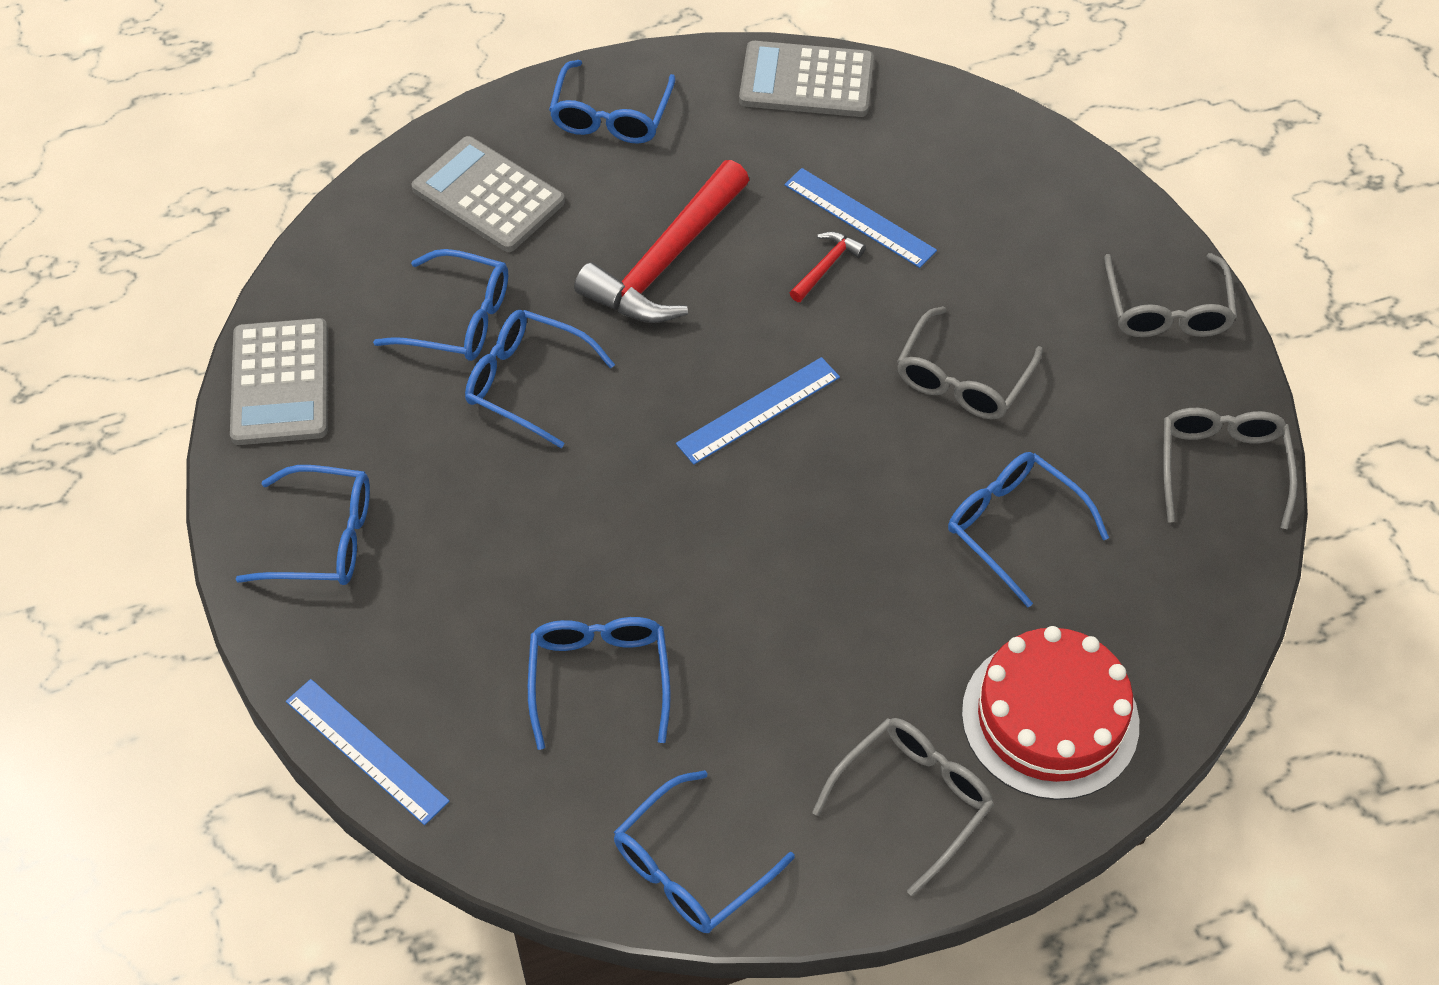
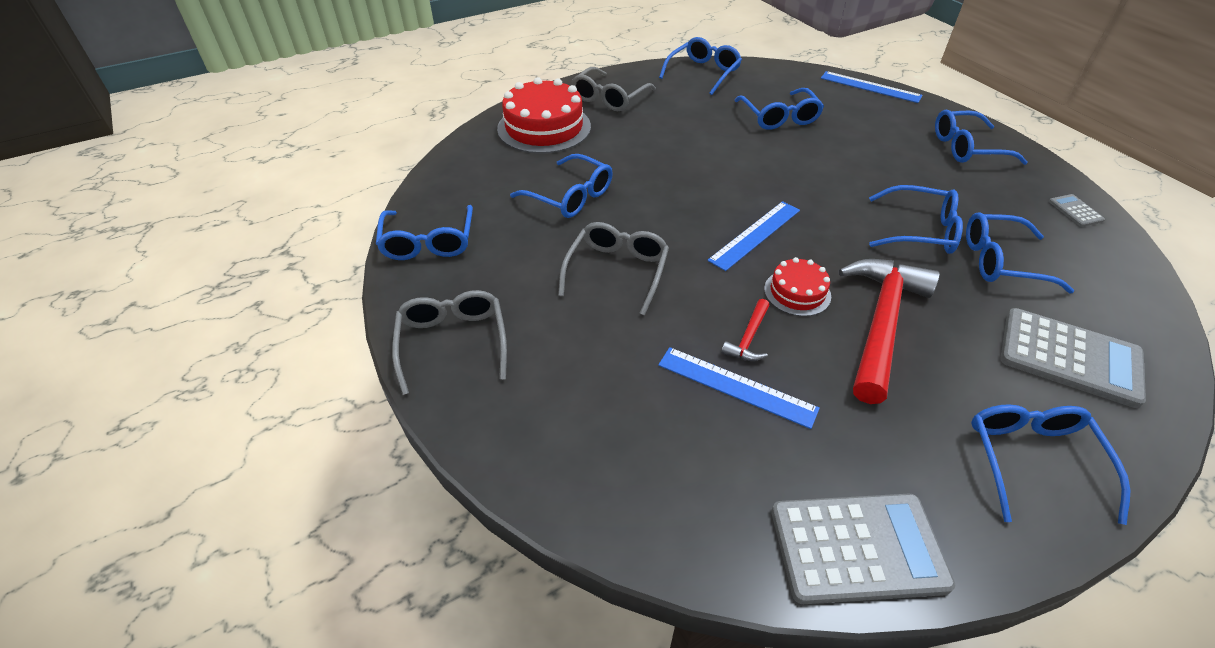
camera: 170 degrees right, 10 degrees down
(280, 383) = (1075, 211): grey calculator -> grey calculator, size x0.45
(743, 314) = (797, 292): none -> red cake
(1221, 467) = (428, 242): grey glasses -> blue glasses

